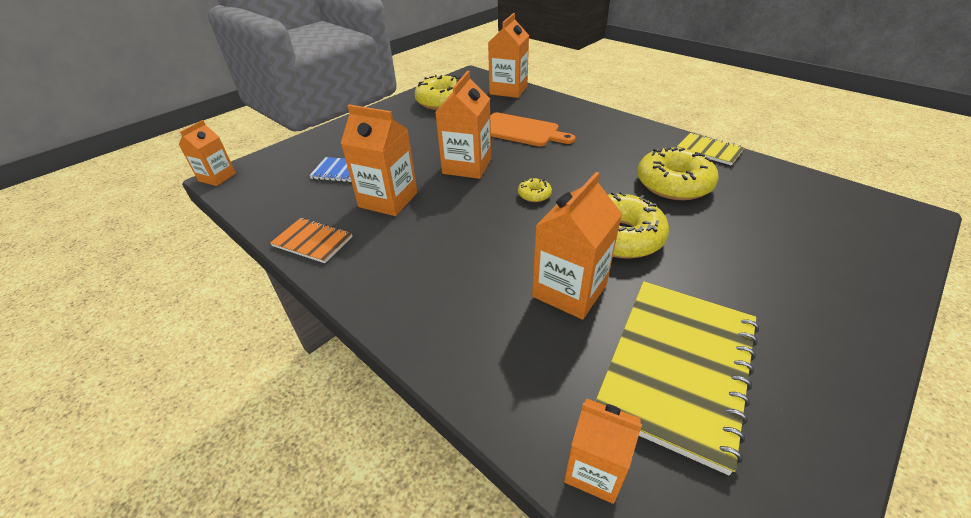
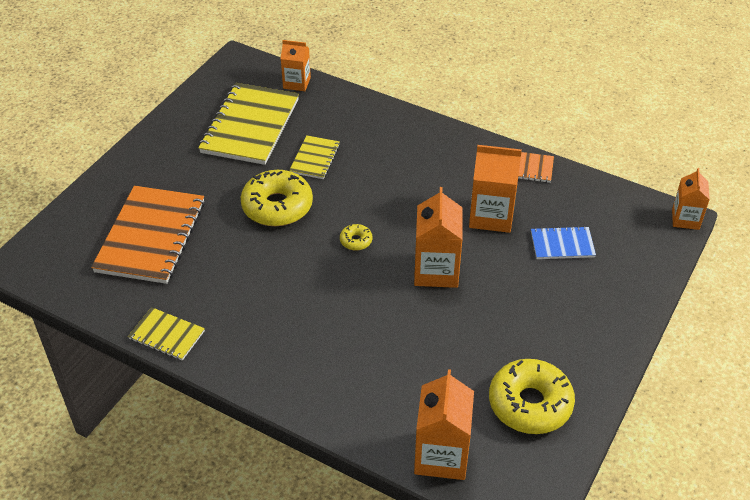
camera: 165 degrees right, 5 degrees up
(521, 131) = (393, 344): orange cutting board -> none
(569, 290) = (315, 158): orange carton -> yellow notebook
(673, 184) = (220, 274): yellow donut -> none
(767, 223) = (151, 236): none -> orange notebook

